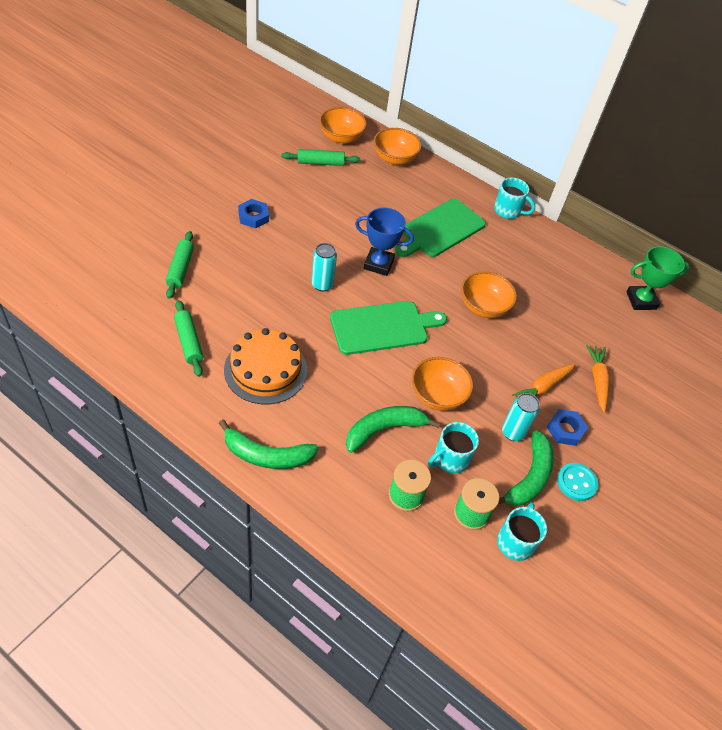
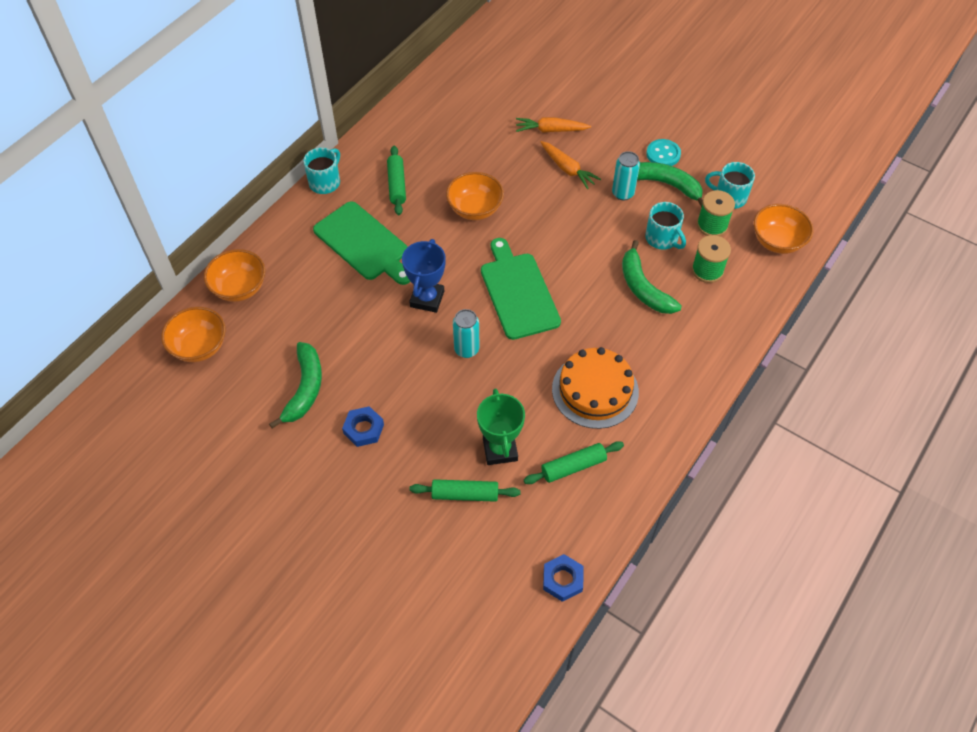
camera: 85 degrees left, 5 degrees up
(266, 455) = (695, 378): green banana -> green banana (304, 389)
(320, 163) = (253, 366): green rolling pin -> green rolling pin (397, 185)
(437, 396) = (595, 247): orange bowl -> orange bowl (777, 241)
(565, 430) = (611, 157): blue nut -> blue nut (562, 580)
(641, 300) = (445, 88): green trophy -> green trophy (500, 449)

